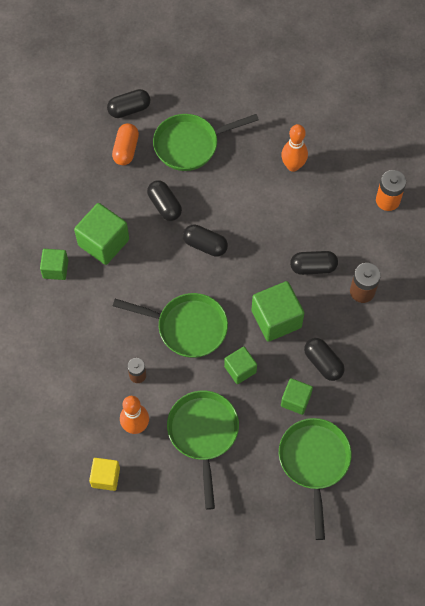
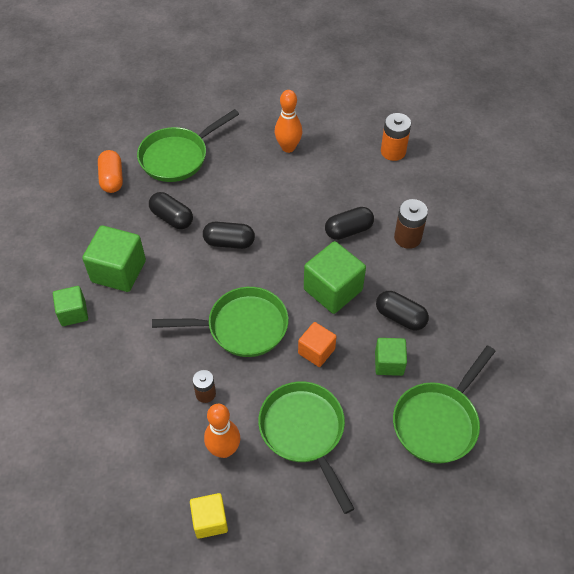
camera: 20 degrees left, 10 degrees down
(129, 109) = (102, 143): black capsule -> none
(240, 369) = (316, 351): green cube -> orange cube
(314, 462) = (438, 421): green pan -> green pan turned 120 degrees counterclockwise

